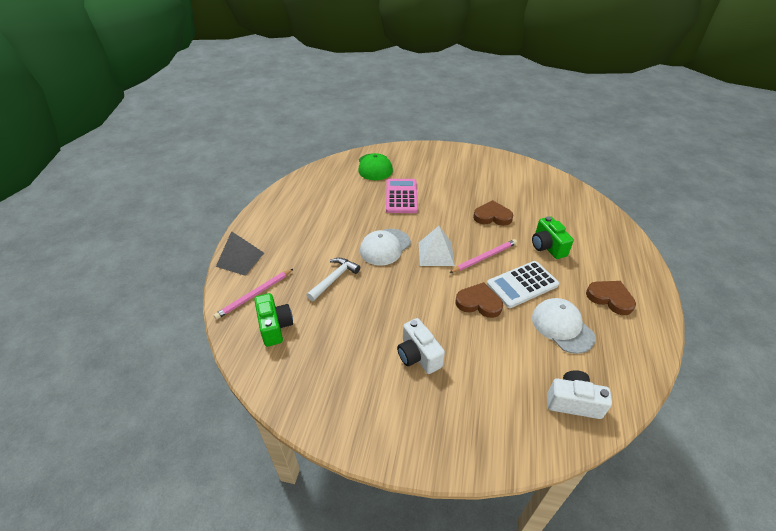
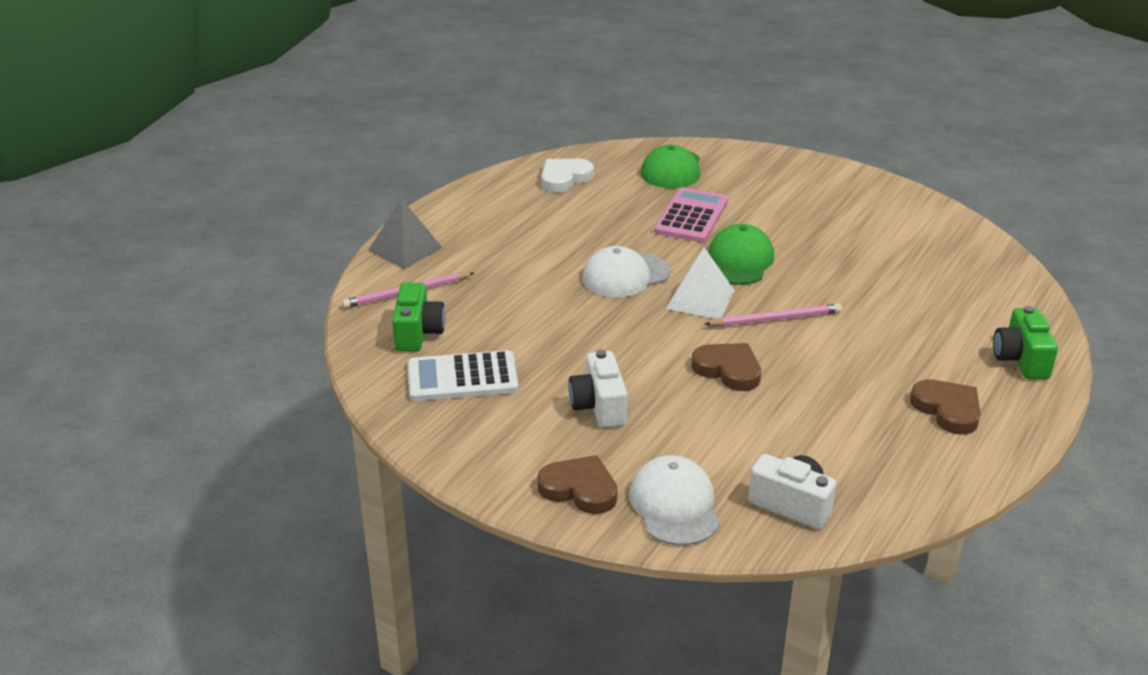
camera: 20 degrees right, 10 degrees down
(317, 185) = (564, 178): none -> white heart
(334, 279) = (527, 298): white hammer -> none
(442, 221) = (739, 261): none -> green cap
(492, 216) = (827, 270): brown heart -> brown heart (579, 489)
(522, 284) = (813, 363): white calculator -> white calculator (462, 378)
(547, 247) = (892, 327): green camera -> green camera (1021, 360)
(562, 327) = (840, 424): white cap -> white cap (674, 505)

